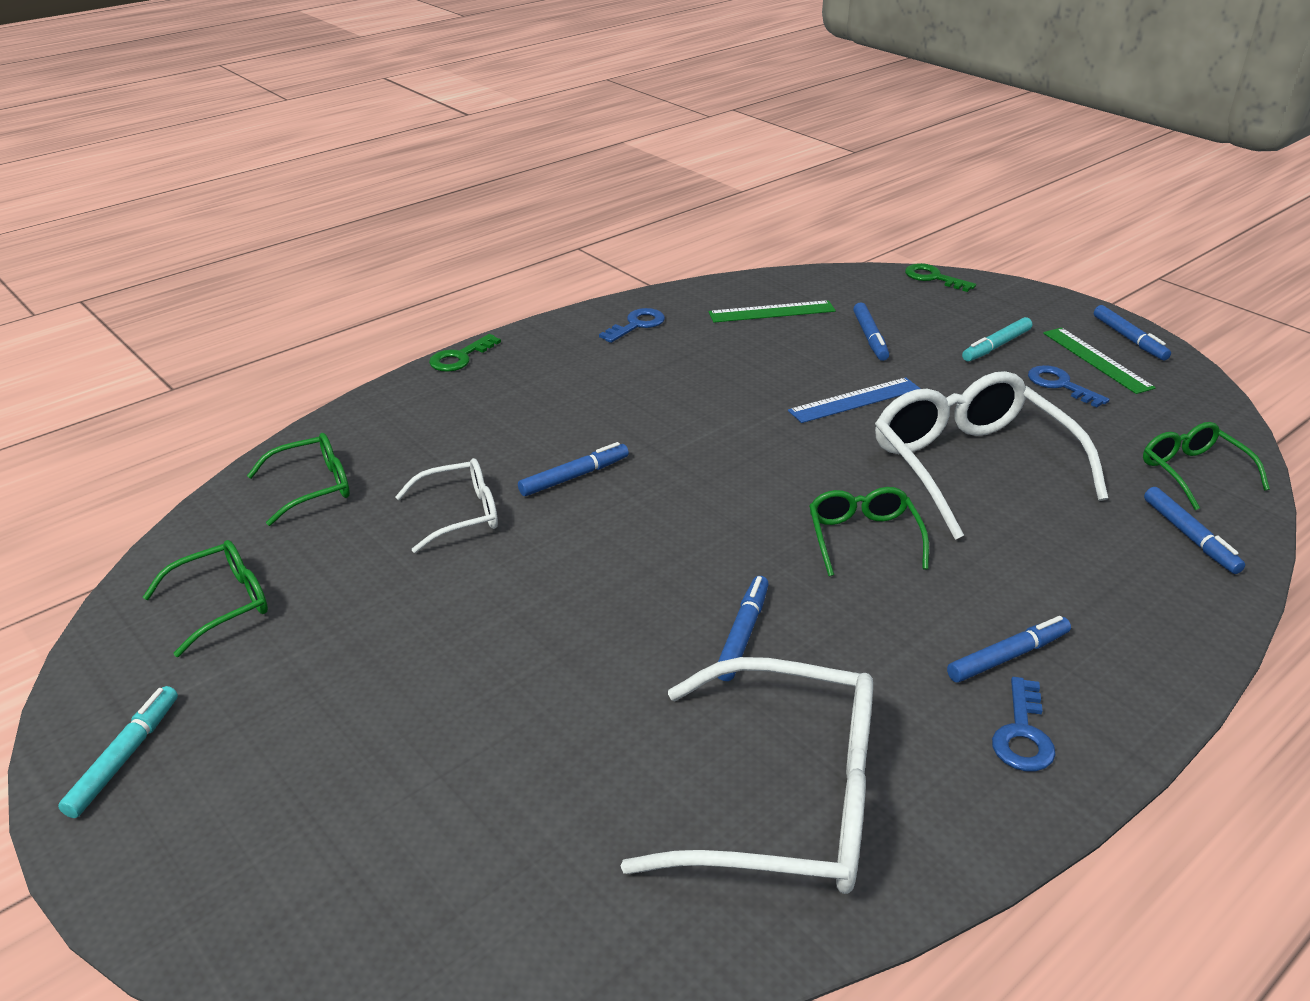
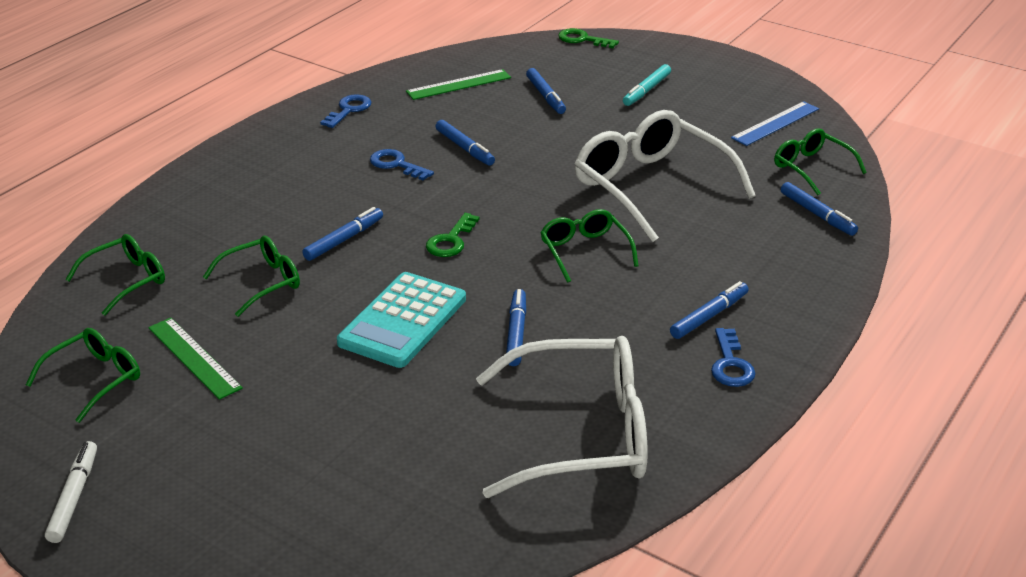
camera: 15 degrees left, 0 degrees up
(124, 757) = (74, 497): turquoise marker -> white marker
(460, 358) = (206, 158): green key -> green key (451, 241)
(460, 514) = (262, 282): white glasses -> green glasses
(606, 593) = (403, 321): none -> turquoise calculator
(855, 400) = (548, 148): blue ruler -> blue ruler (775, 123)
(1060, 385) = (702, 115): blue key -> blue key (396, 164)
(1096, 360) = (725, 92): green ruler -> green ruler (194, 357)
(1129, 339) = (746, 72): blue marker -> blue marker (465, 148)

